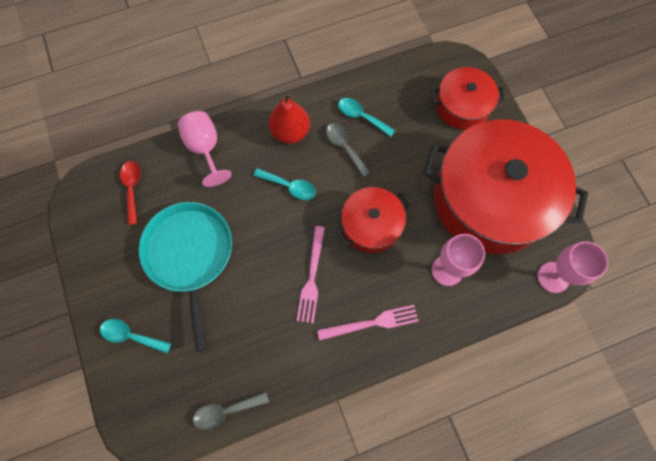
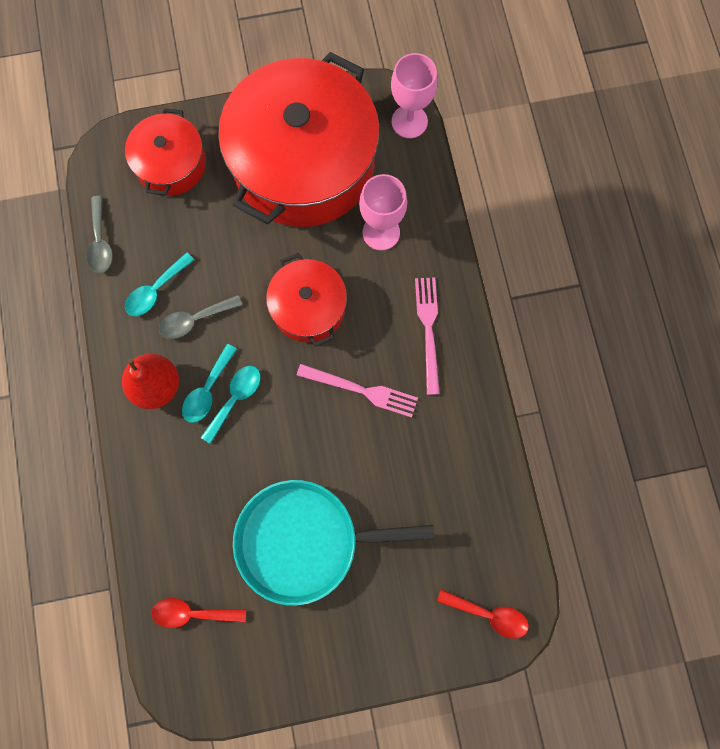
camera: 80 degrees left, 5 degrees up
(131, 335) = (396, 627): turquoise spoon -> turquoise spoon (207, 390)
(145, 409) = (489, 614): none -> red spoon
(205, 149) = (155, 504): pink goblet -> none
(225, 411) = (504, 516): grey spoon -> grey spoon (100, 242)

